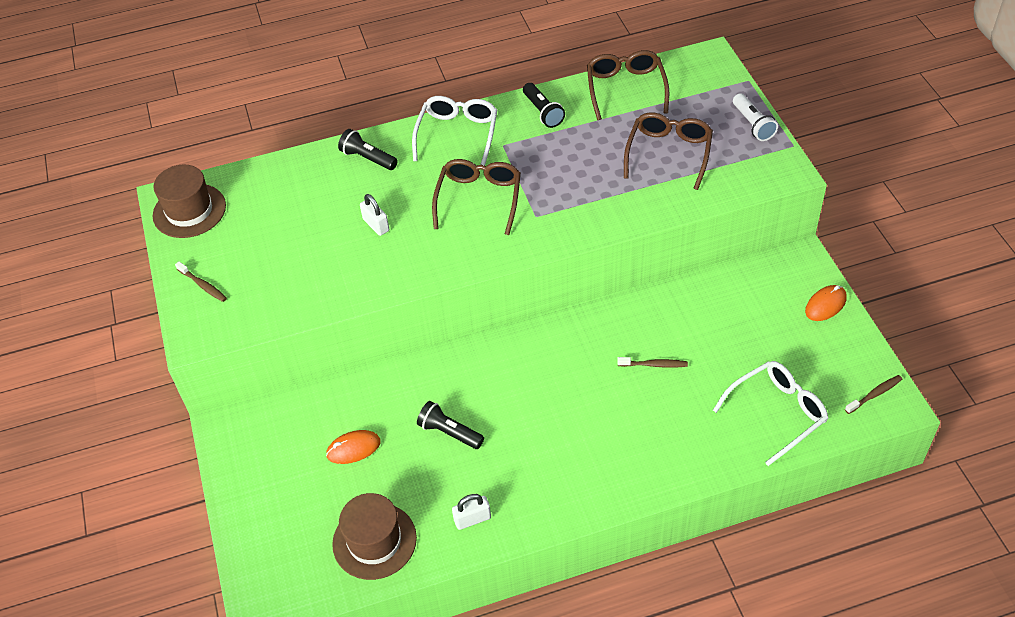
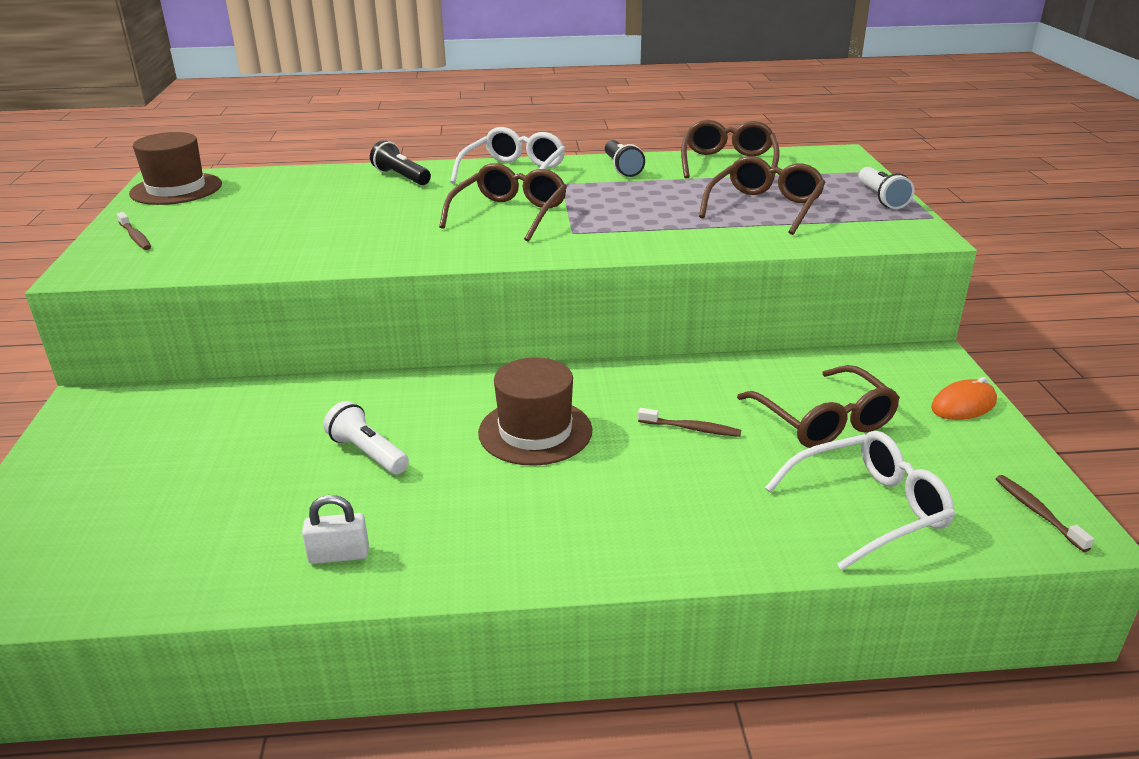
camera: 10 degrees right, 20 degrees down
(353, 448) = (228, 449): orange mouse -> none
(374, 541) = (179, 555): brown hat -> brown hat (535, 431)
(376, 225) = (373, 218): white padlock -> none
(449, 432) = (367, 453): black flashlight -> white flashlight
(738, 339) = (824, 421): none -> brown glasses
(874, 394) = (1037, 512): brown toothbrush -> brown toothbrush turned 90 degrees counterclockwise

